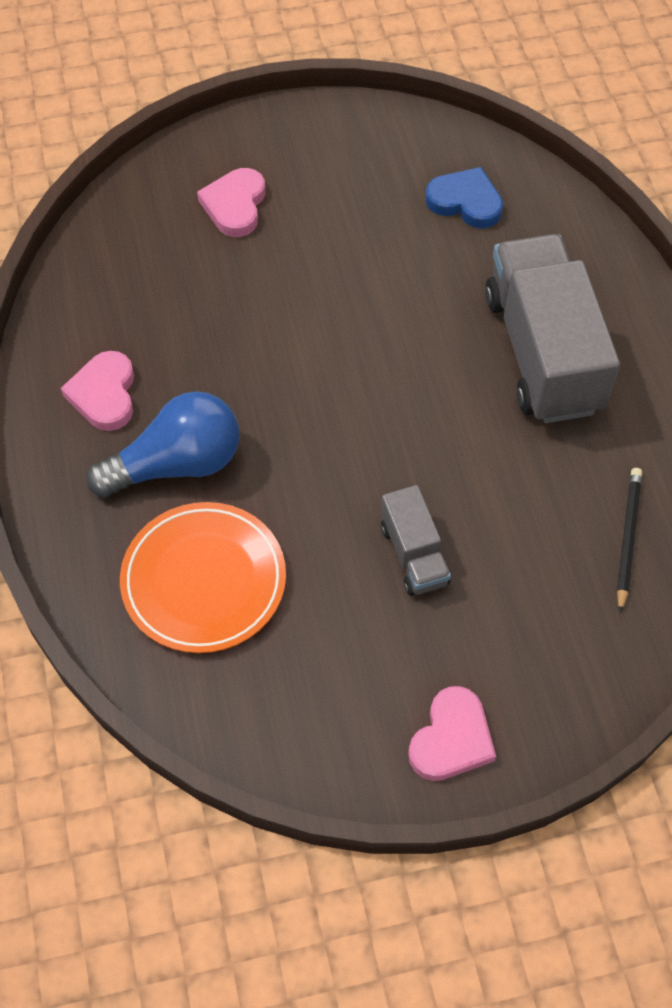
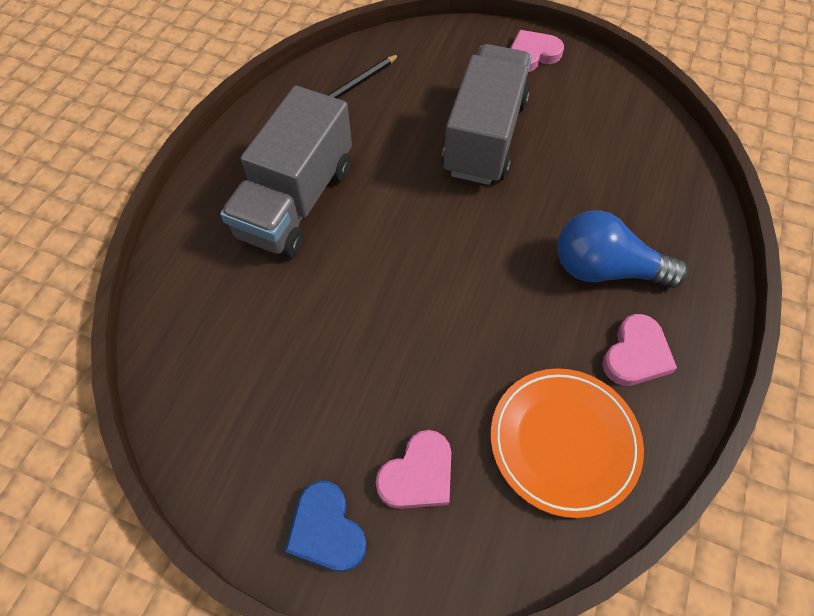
camera: 145 degrees left, 0 degrees up
(204, 581) = (626, 189): orange plate -> orange plate (563, 442)
(414, 554) = (484, 137): grey truck -> grey truck, size x2.04
(465, 202) = (228, 347): blue heart -> blue heart (326, 530)

